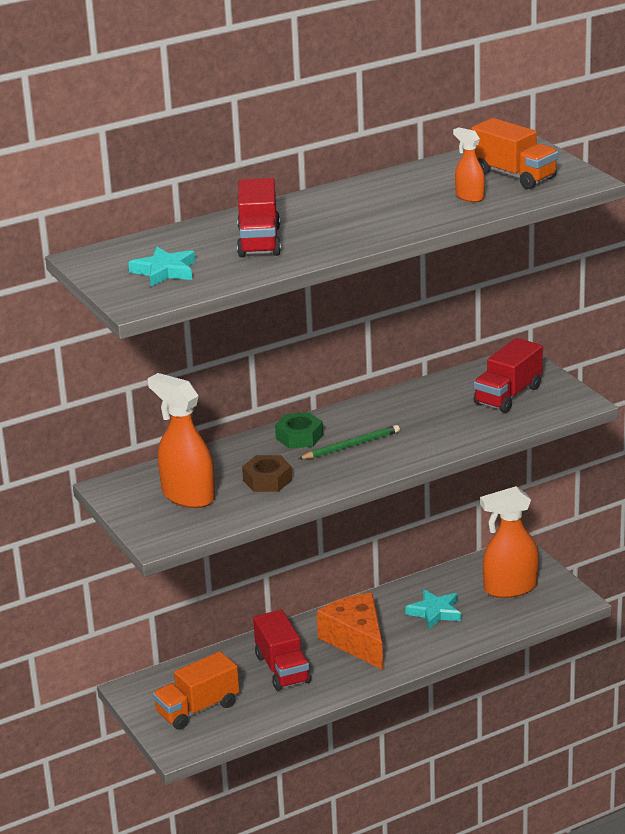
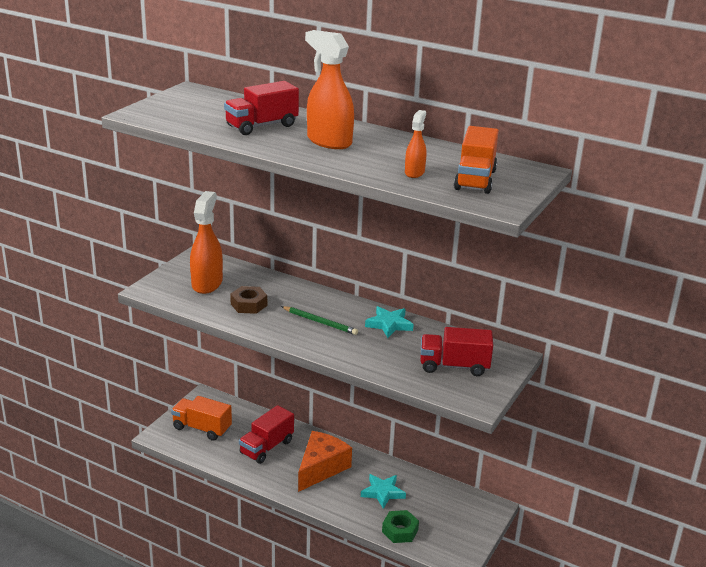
camera: 55 degrees right, 0 degrees up
(165, 271) = (189, 111): turquoise star -> turquoise star (389, 324)
(299, 437) = (314, 300): green nut -> green nut (400, 531)
(510, 588) = (443, 519): orange spray bottle -> orange spray bottle (329, 141)

